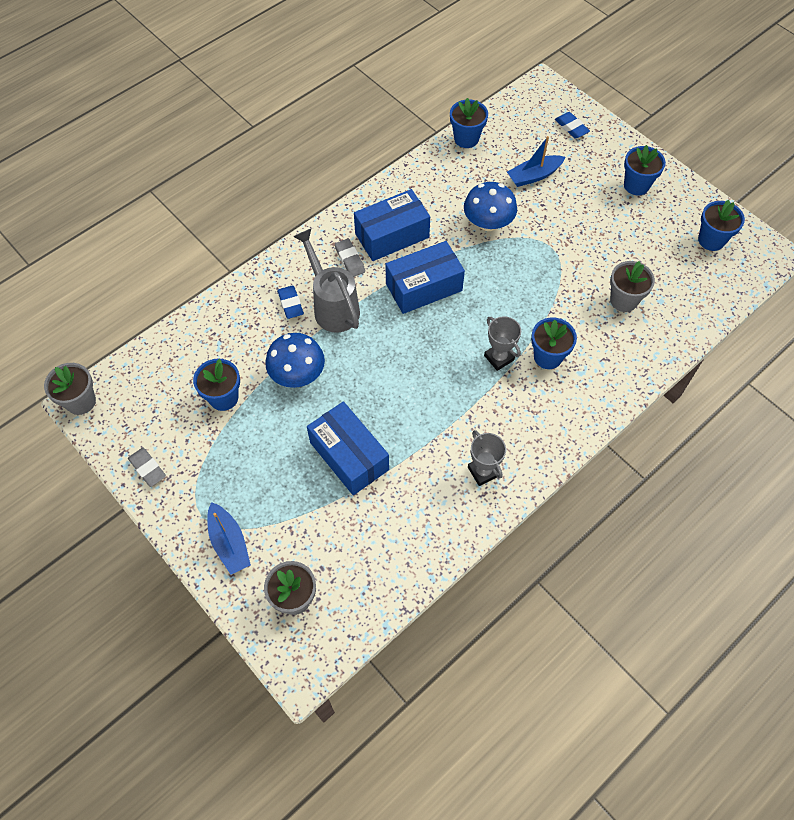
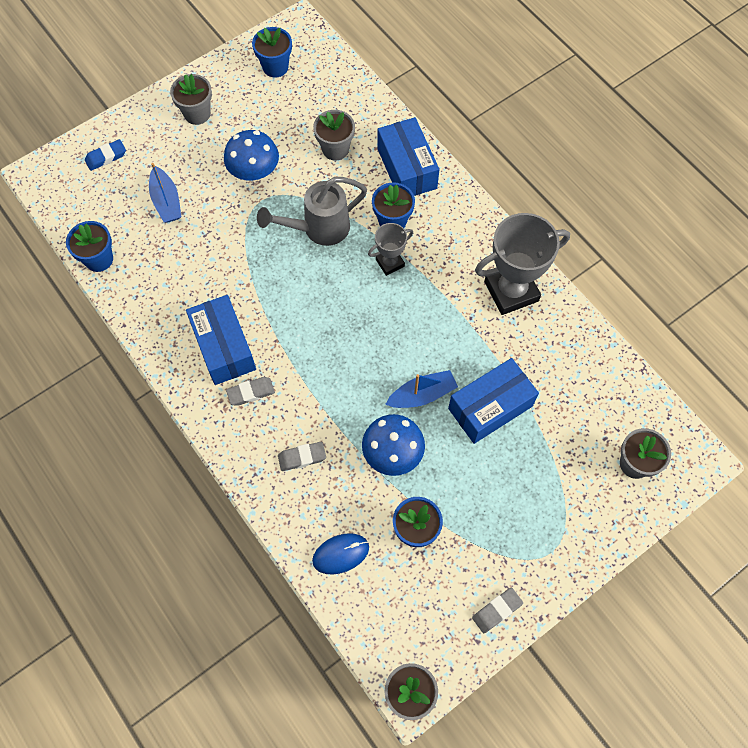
camera: 85 degrees left, 5 degrees up
(203, 341) = (340, 554): none -> blue mouse
(229, 543) = (580, 524): blue boat -> blue boat (422, 395)
(290, 304) = (302, 457): blue eraser -> grey eraser
(332, 306) = (310, 414): grey watering can -> grey watering can (318, 229)
(424, 287) = (297, 322): blue box -> blue box (407, 168)
(483, 471) = (511, 291): grey trophy -> grey trophy, size x1.90
(488, 223) = (222, 252): blue mushroom -> blue mushroom (254, 171)
(636, 185) = (197, 114): blue flower pot -> grey flower pot

